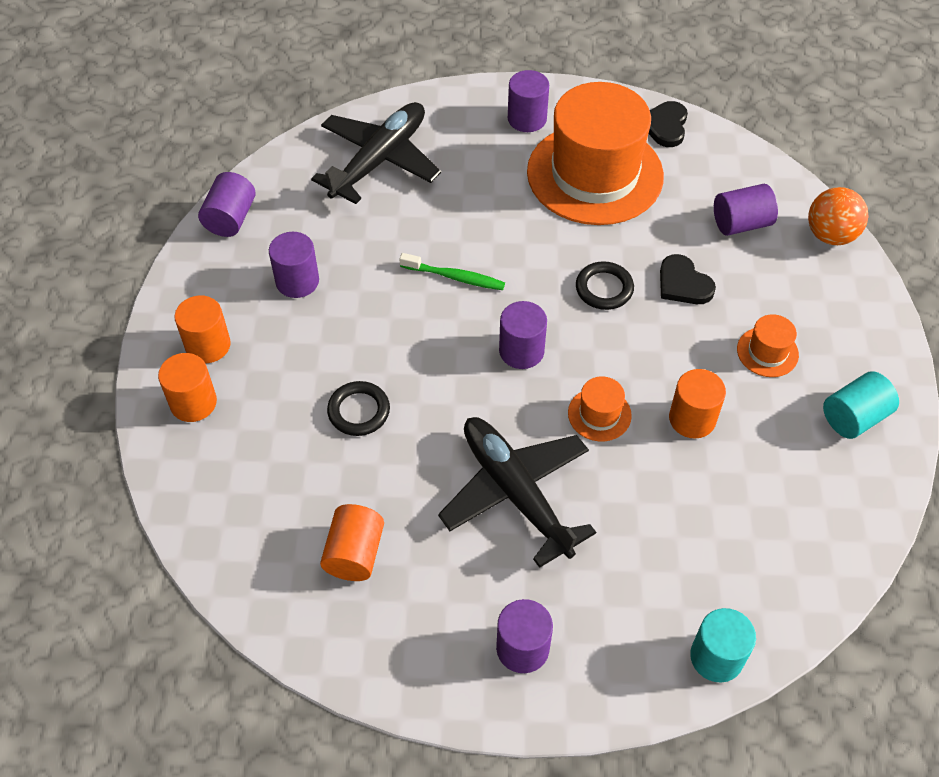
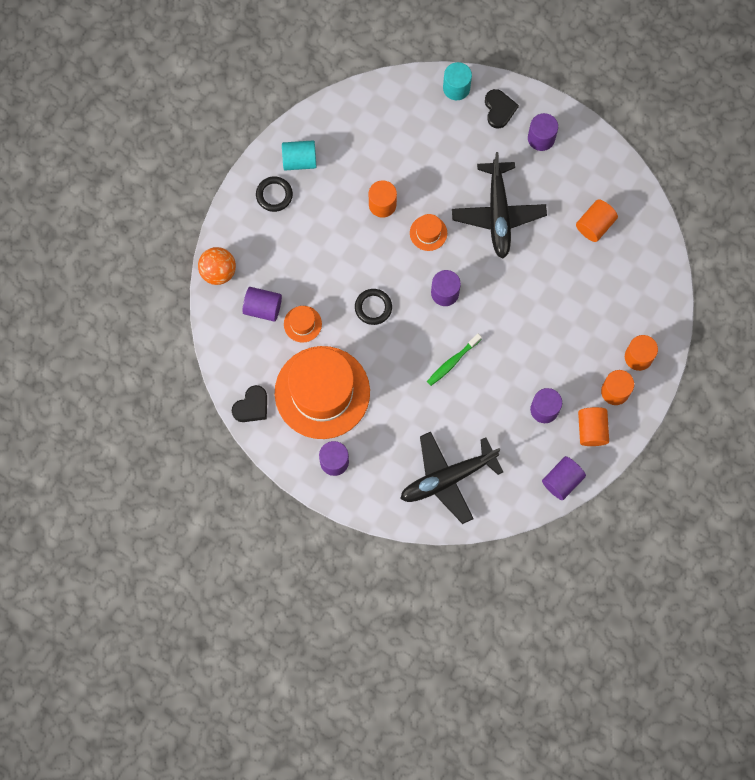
camera: 150 degrees left, 20 degrees up
(219, 288) = (591, 429): none -> orange cylinder
(359, 411) = (552, 303): black ring -> black ring (274, 195)
(455, 277) = (452, 362): green toothbrush -> green toothbrush turned 90 degrees counterclockwise
(683, 283) = (327, 286): black heart -> black heart (499, 109)
(767, 352) = (314, 220): orange hat -> orange hat (302, 324)

